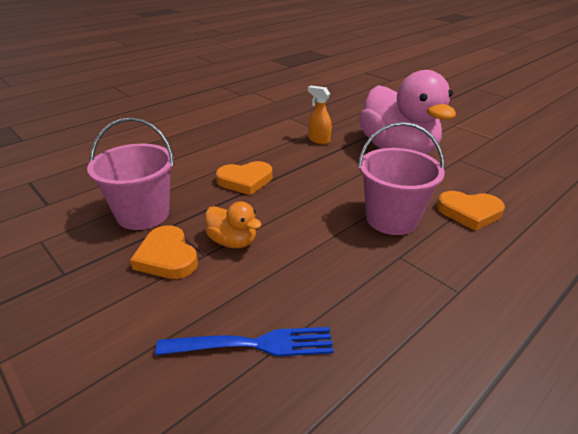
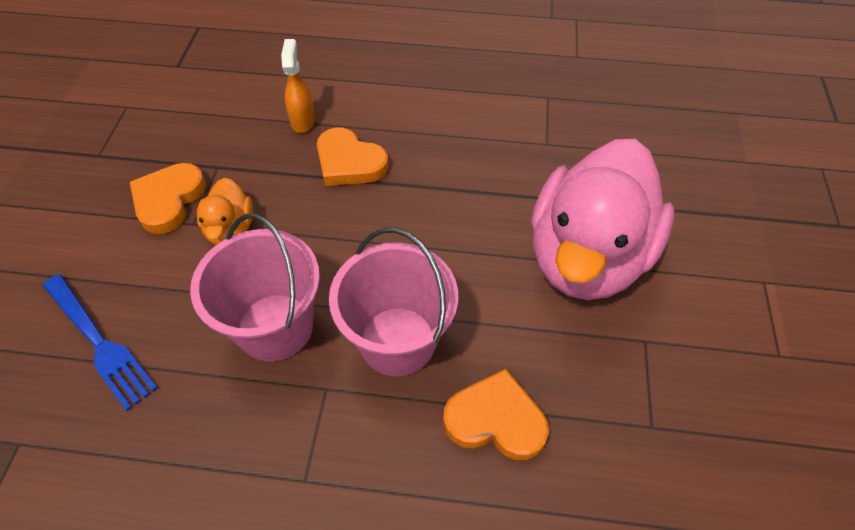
camera: 50 degrees right, 20 degrees up
(143, 214) = (217, 135): pink bucket -> pink bucket (275, 327)
(318, 140) = (518, 162): orange spray bottle -> orange spray bottle (303, 121)
(469, 212) = (495, 420): orange heart -> orange heart turned 135 degrees clockwise

